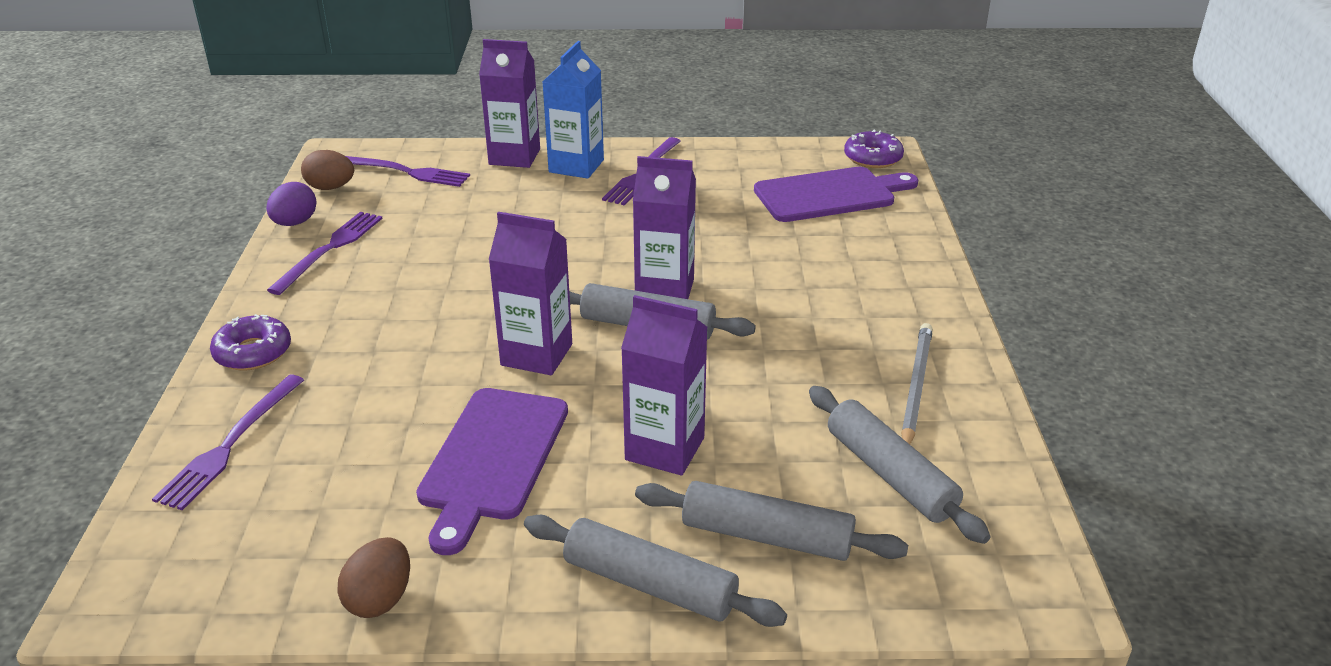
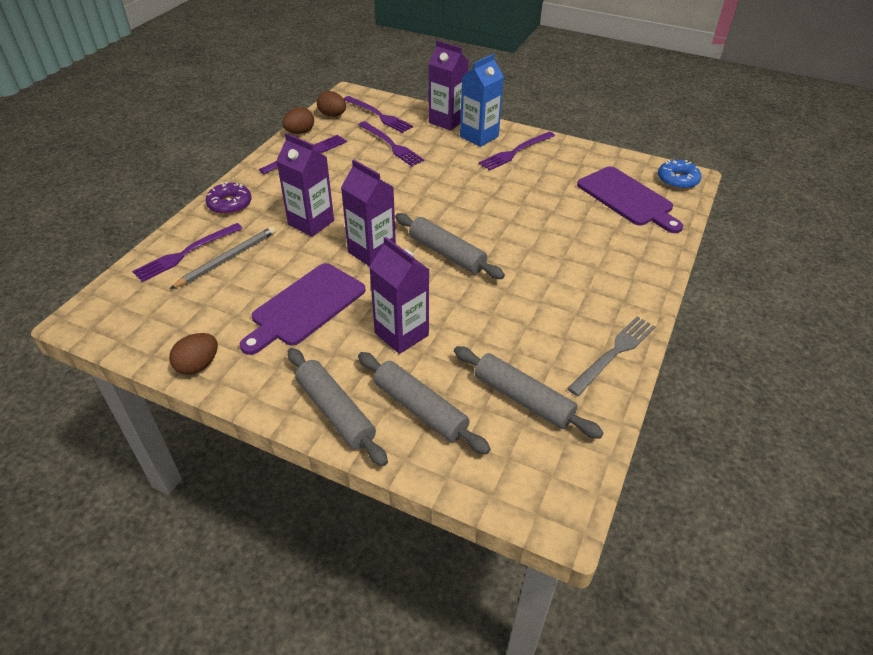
camera: 25 degrees right, 10 degrees up
(295, 223) = (300, 132): purple egg -> brown egg
(455, 206) = (391, 145): none -> purple fork
(664, 290) = (473, 234): purple carton -> purple carton (311, 223)
(830, 195) = (627, 198): purple cutting board -> purple cutting board turned 45 degrees clockwise
(873, 158) = (677, 180): purple donut -> blue donut
(890, 474) = (523, 399): grey rolling pin -> grey rolling pin turned 45 degrees counterclockwise
(915, 387) = (583, 348): grey pencil -> grey pencil (227, 259)
(956, 381) = (614, 353): none -> grey fork

